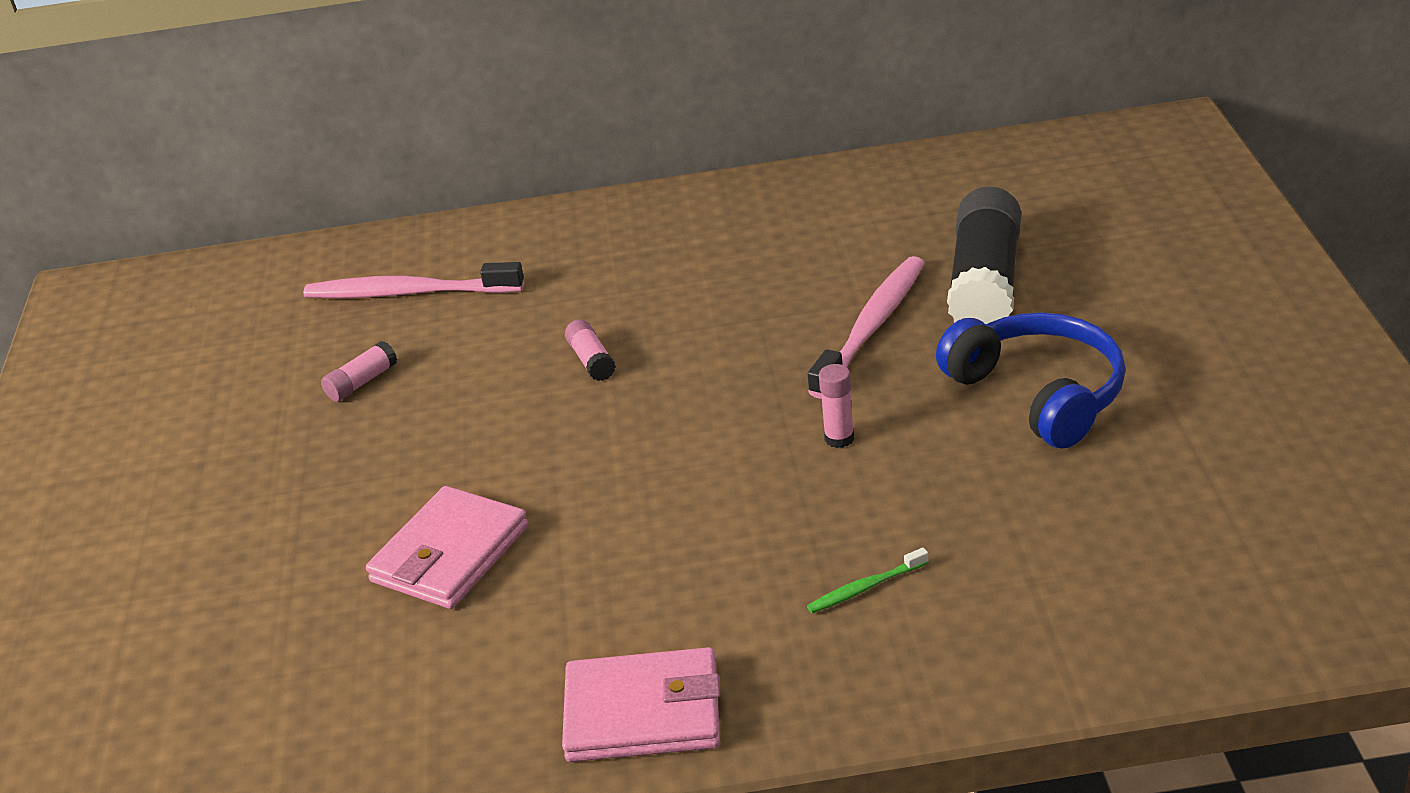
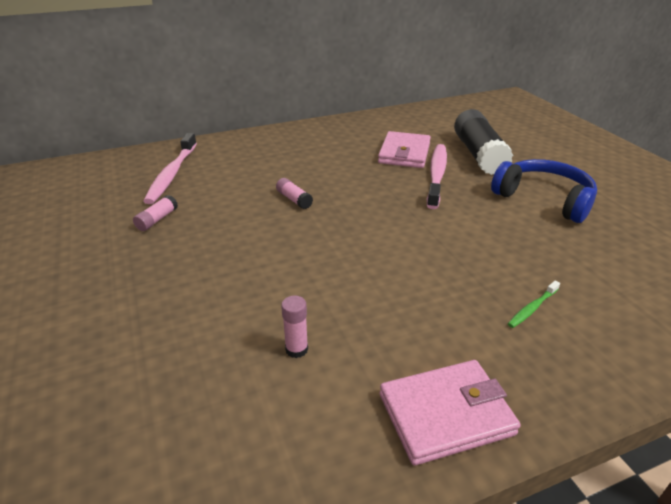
camera: 20 degrees left, 0 degrees up
(409, 293) = (172, 174): pink toothbrush -> pink toothbrush turned 75 degrees counterclockwise
(449, 554) = (253, 316): pink wallet -> pink wallet (404, 153)
(839, 438) = (457, 227): pink glue stick -> pink glue stick (296, 349)

